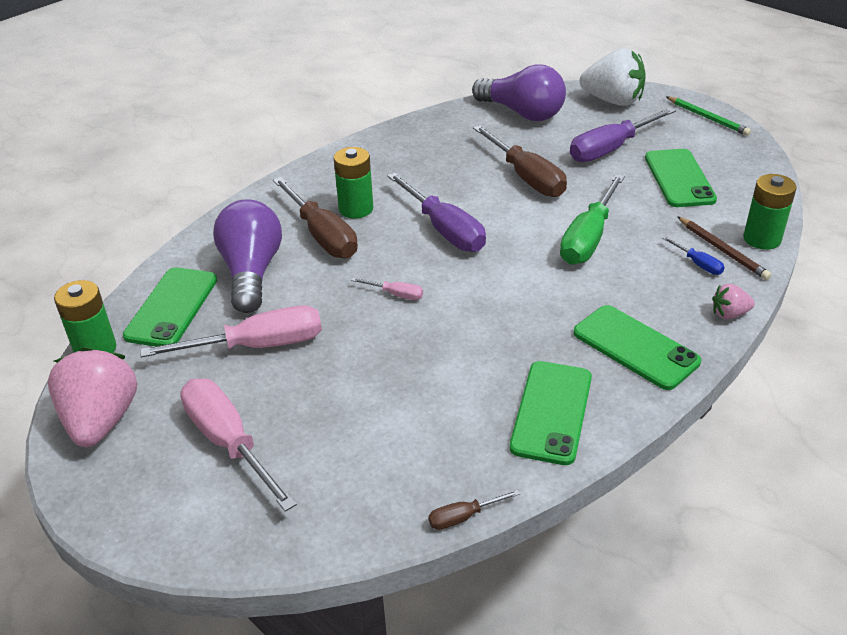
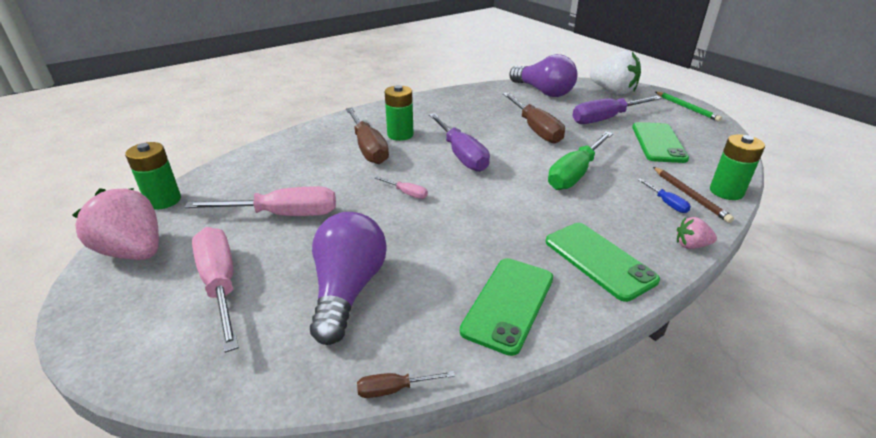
camera: 10 degrees right, 5 degrees down
(101, 420) = (134, 251): pink strawberry -> pink strawberry turned 60 degrees counterclockwise
(172, 307) = (235, 180): green phone -> none
(251, 272) = (305, 165): purple light bulb -> purple light bulb (348, 290)

